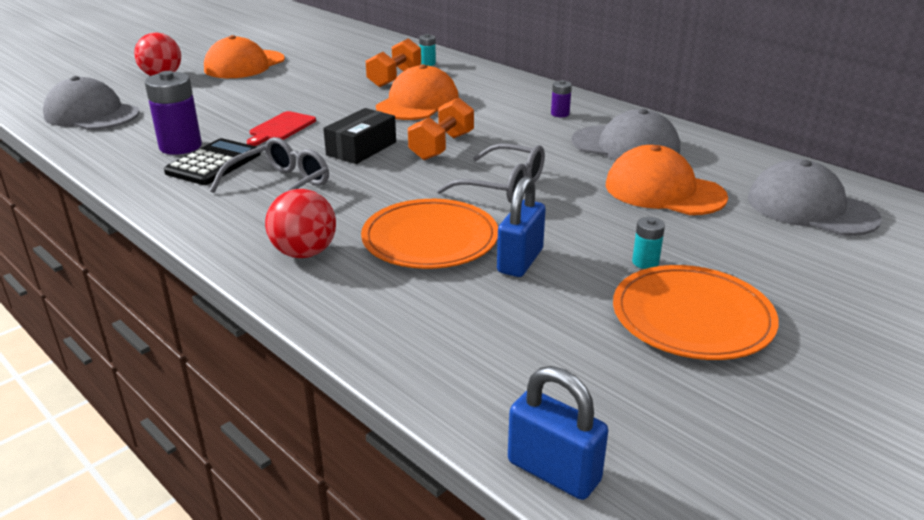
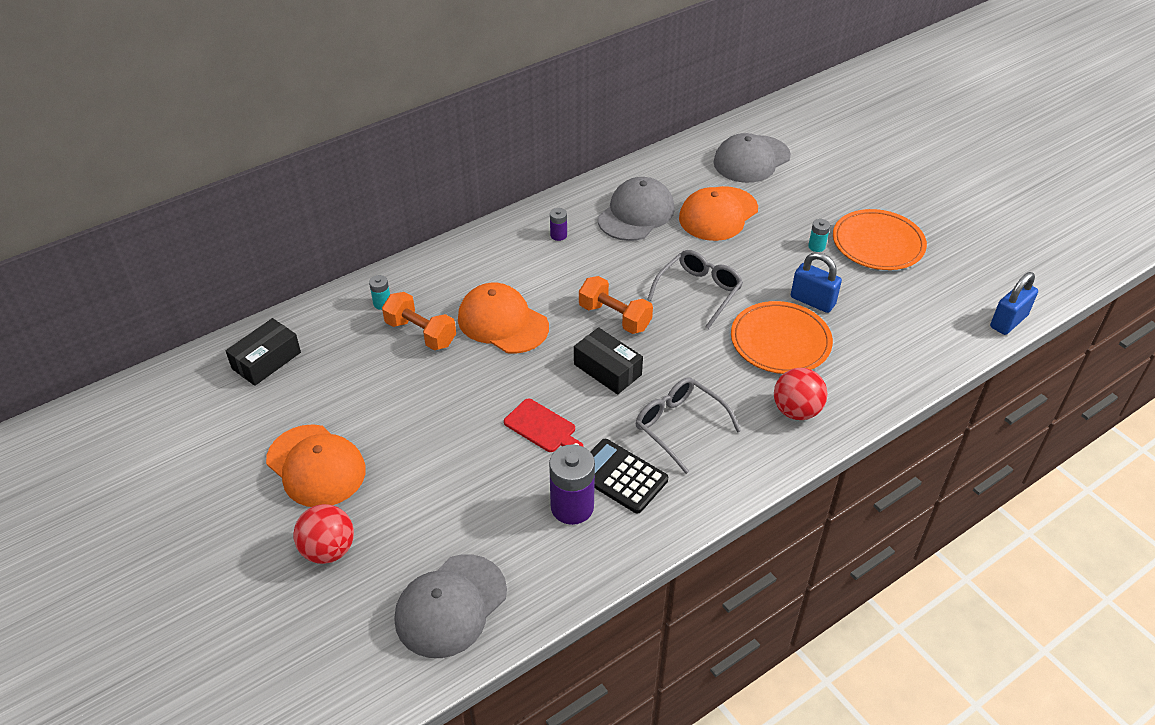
camera: 80 degrees left, 15 degrees up
(353, 41) = (266, 360): none -> black box

